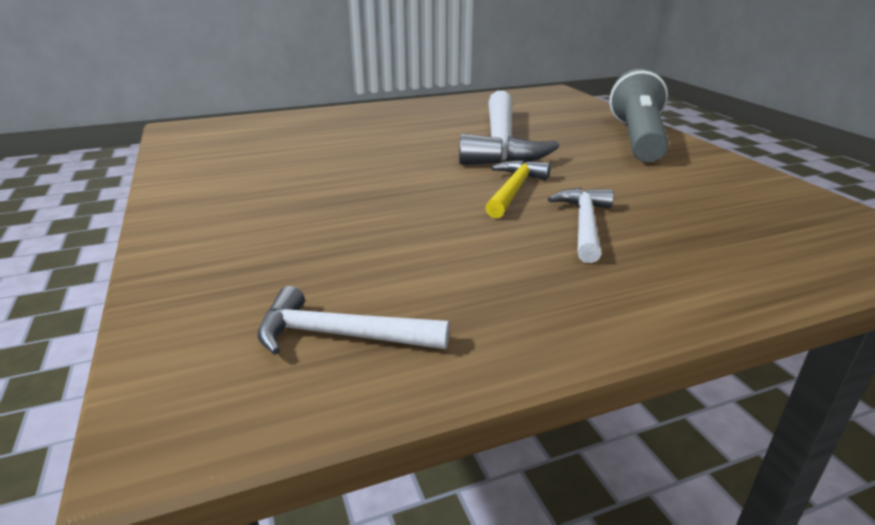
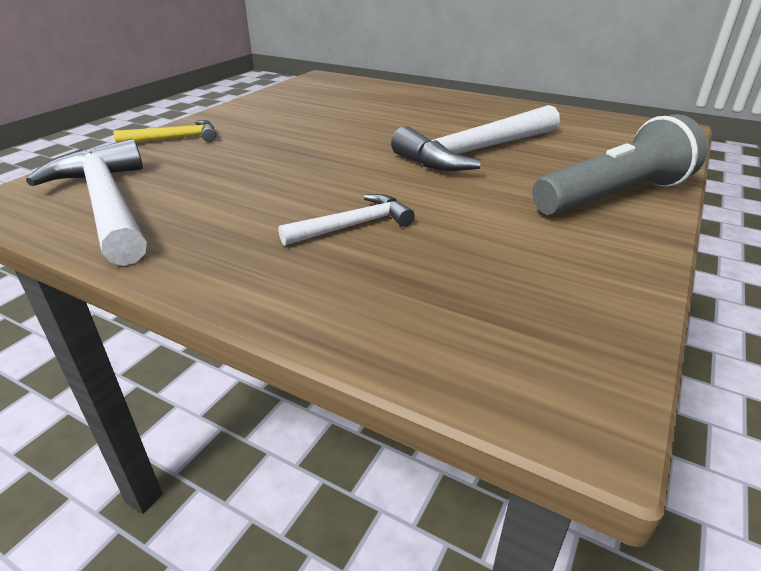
camera: 50 degrees right, 5 degrees up
(341, 335) = (107, 204): white hammer -> white hammer, size x1.87
(514, 190) = (380, 185): yellow hammer -> yellow hammer (175, 139)

